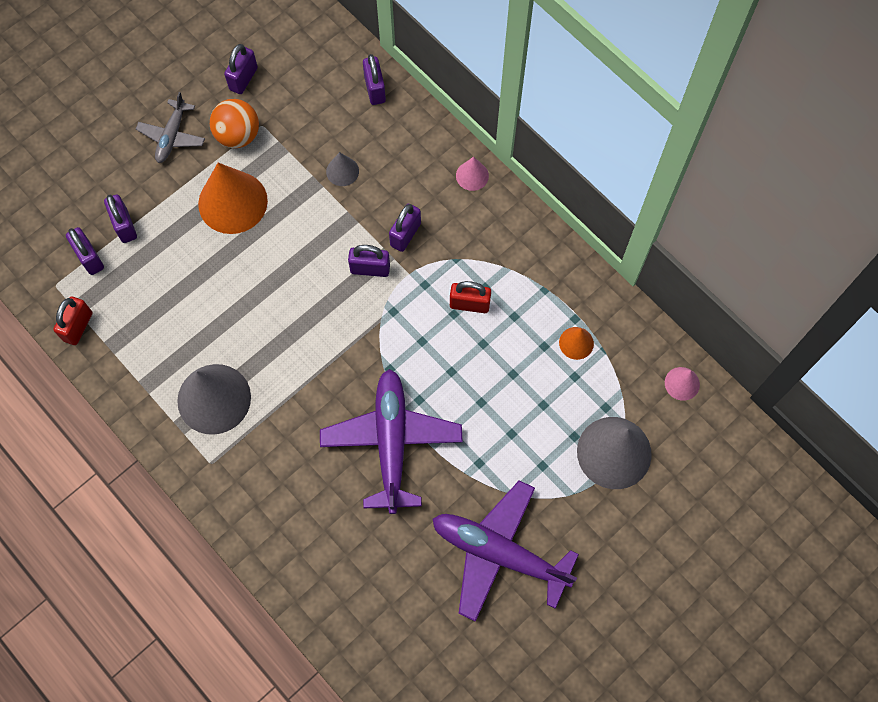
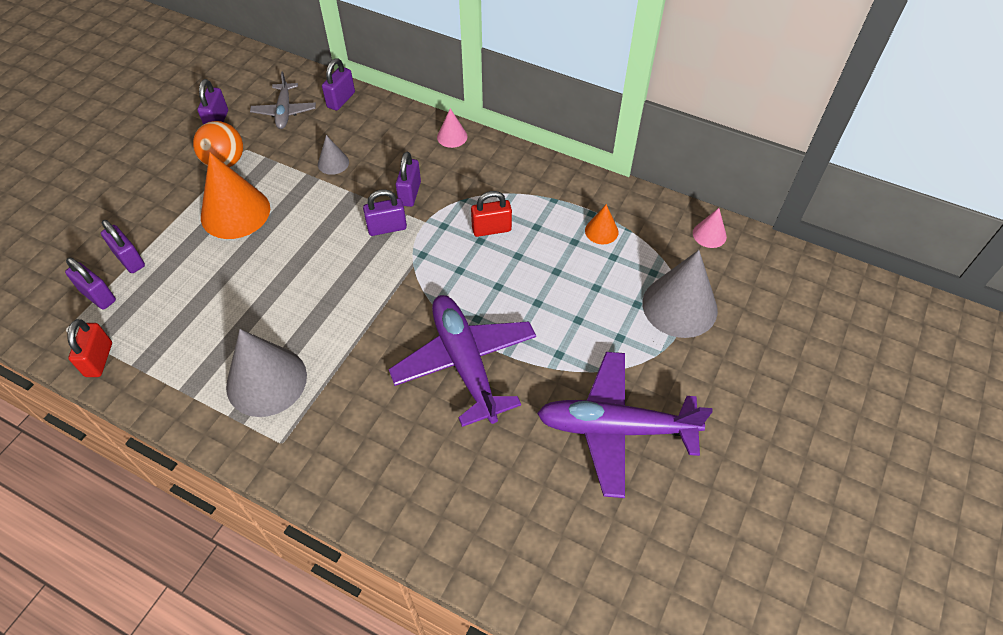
camera: 20 degrees left, 15 degrees down
(172, 136) = (160, 178): grey plane -> grey plane (284, 111)
(375, 89) = (341, 100): purple padlock -> purple padlock turned 60 degrees clockwise

